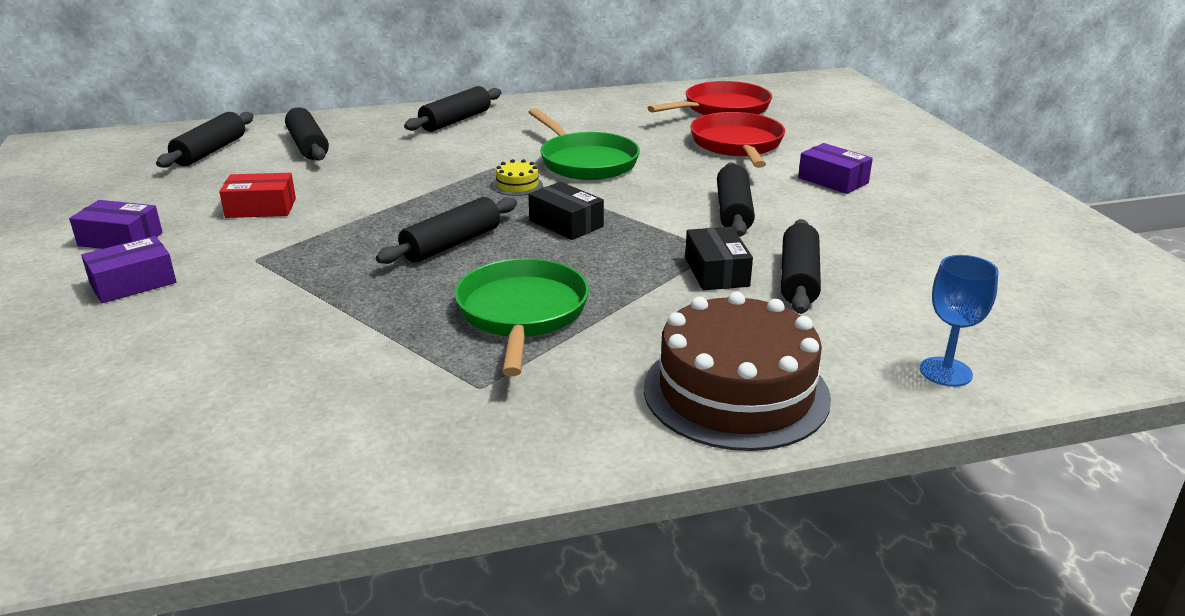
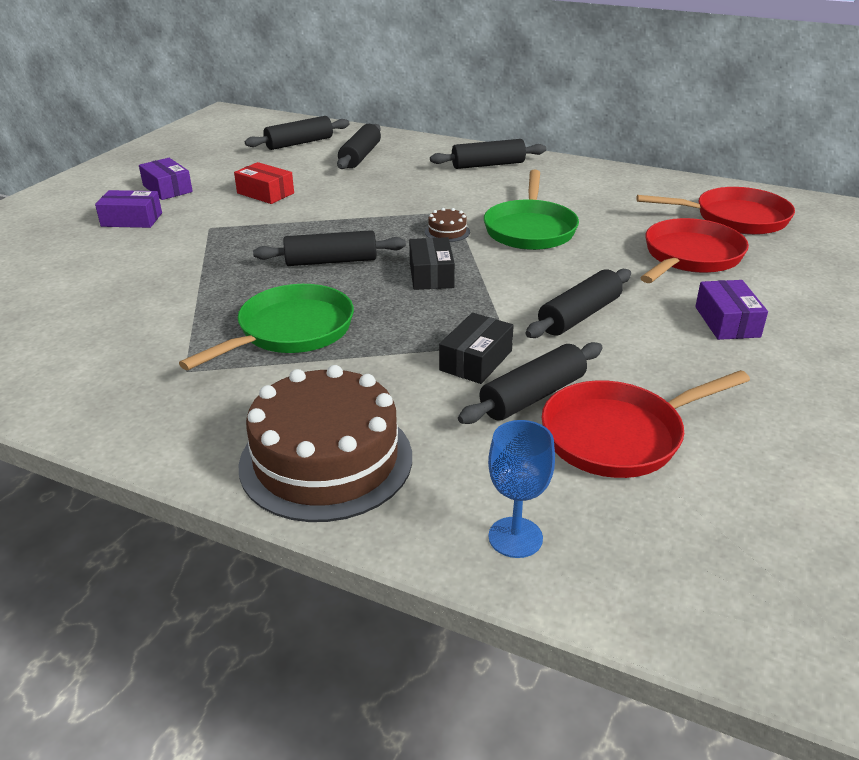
camera: 40 degrees right, 5 degrees up
(517, 185) = (447, 232): yellow cake -> brown cake
(893, 279) = (619, 435): none -> red pan

